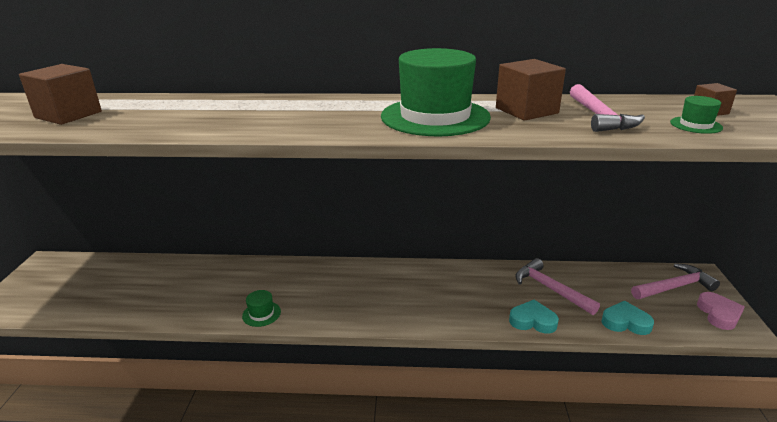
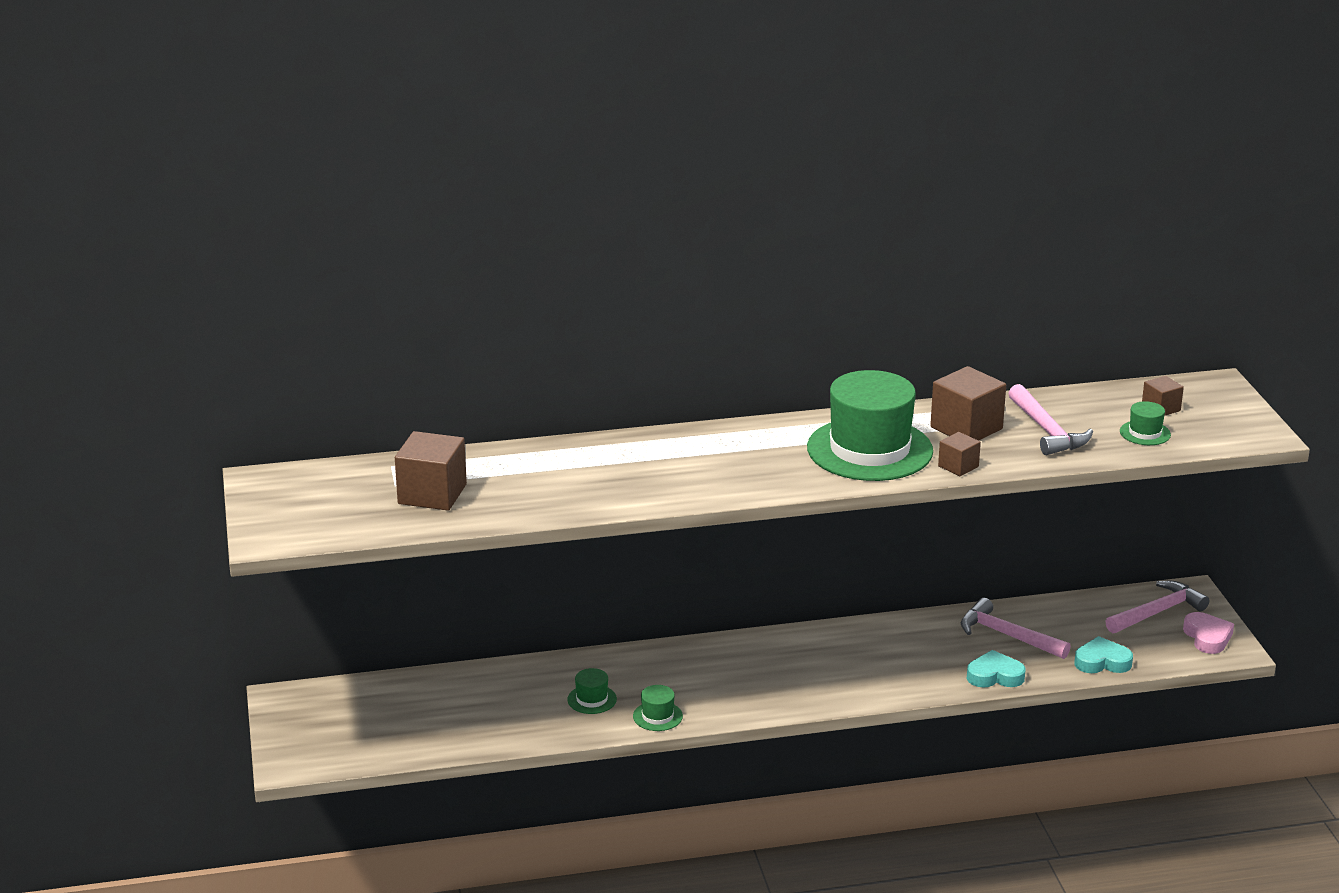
camera: 15 degrees left, 0 degrees up
(227, 293) = (592, 699): none -> green hat
(508, 133) = (958, 466): none -> brown cube

